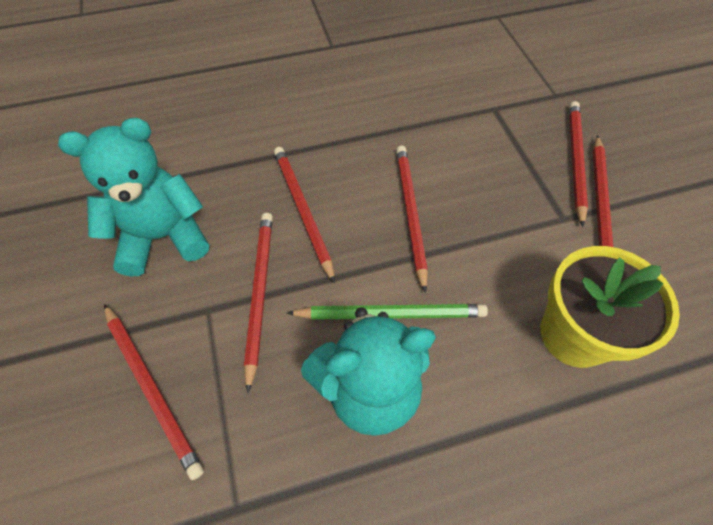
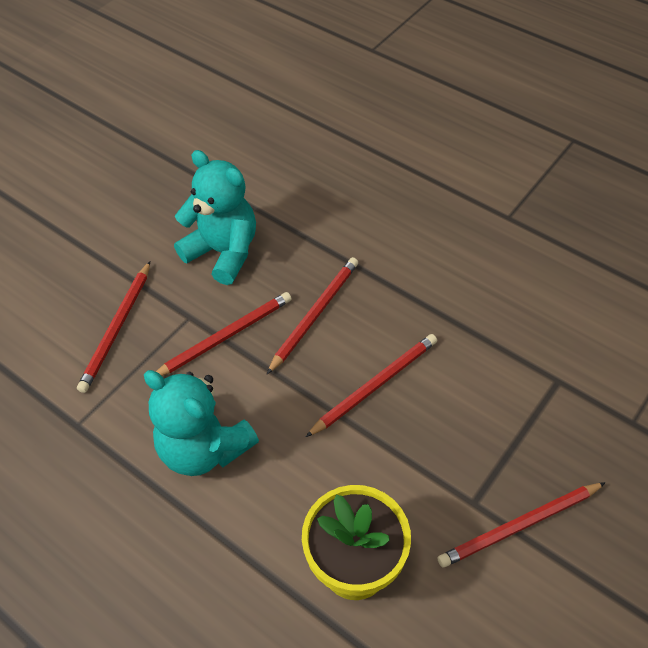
camera: 55 degrees right, 5 degrees down
(391, 314) = (272, 427): green pencil -> none
(575, 161) = (555, 480): red pencil -> none

